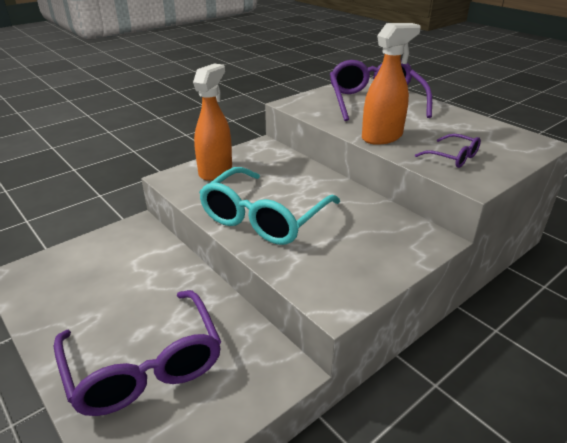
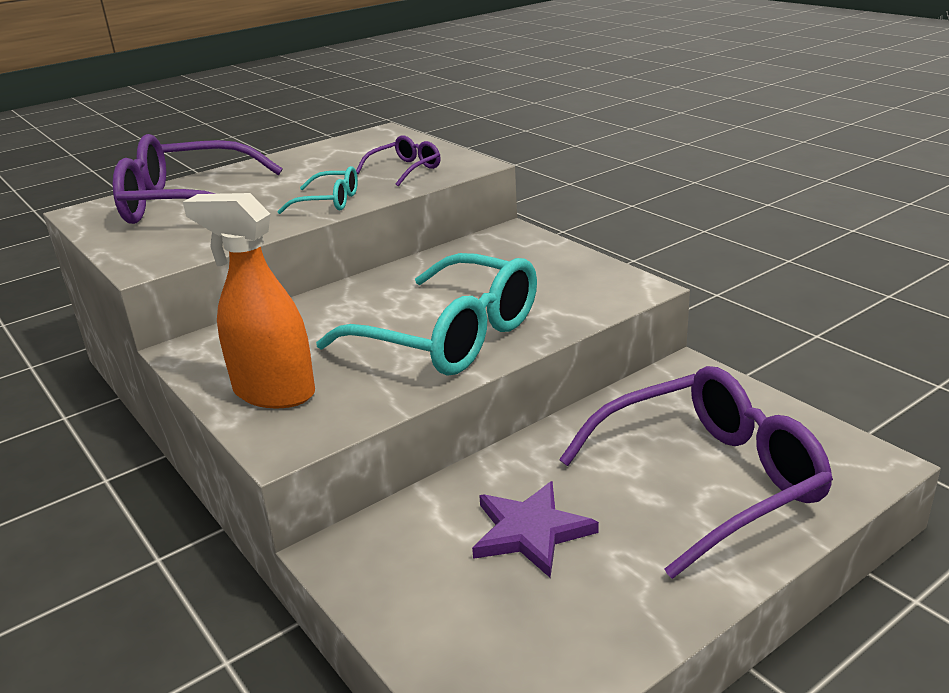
camera: 85 degrees left, 5 degrees down
(128, 283) = (530, 531): none -> purple star
(382, 137) = (329, 202): orange spray bottle -> turquoise glasses

